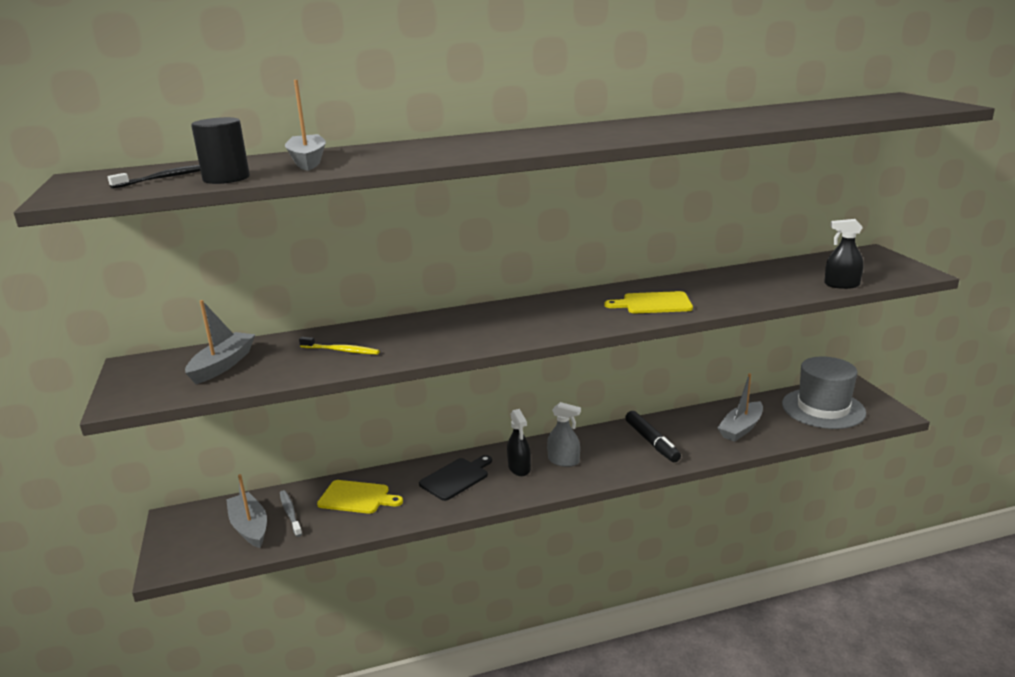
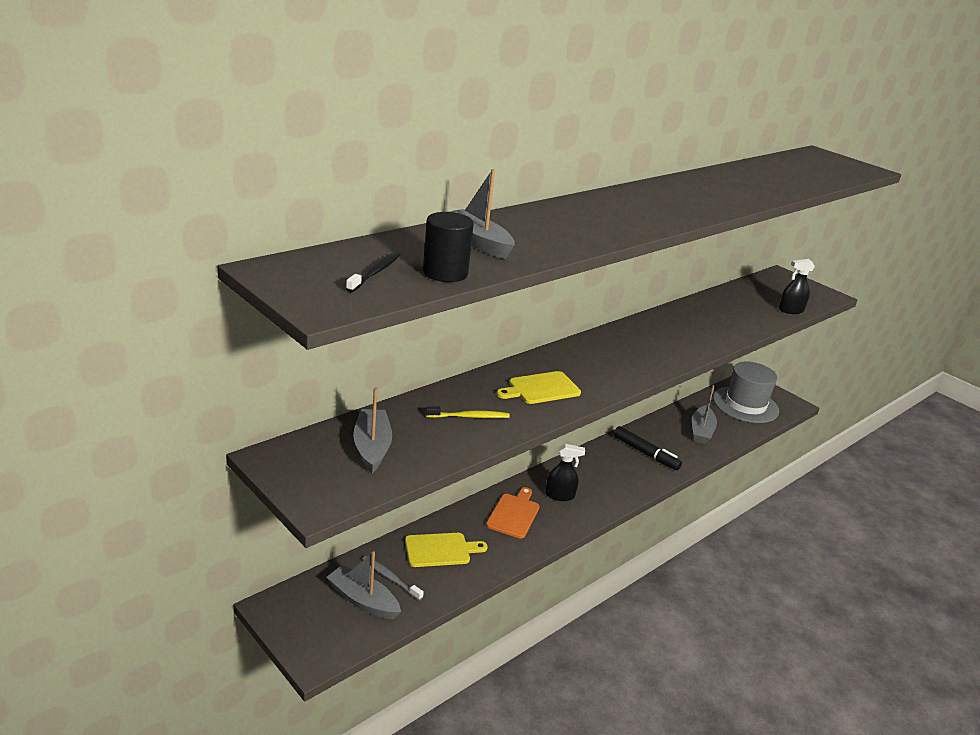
camera: 30 degrees left, 5 degrees up
(456, 478) = (514, 514): black cutting board -> orange cutting board
(519, 468) = (560, 495): black spray bottle -> black spray bottle turned 45 degrees counterclockwise
(564, 461) = (590, 482): grey spray bottle -> none
(653, 303) = (677, 339): yellow cutting board -> yellow cutting board (541, 388)

